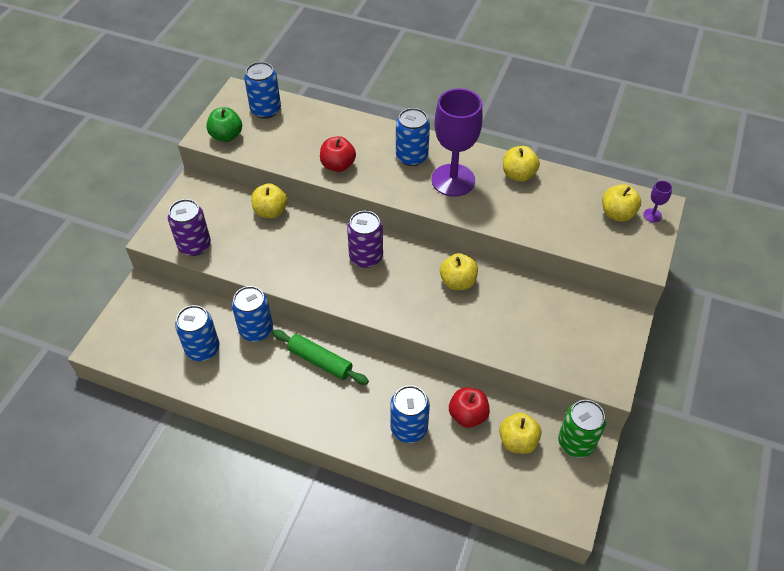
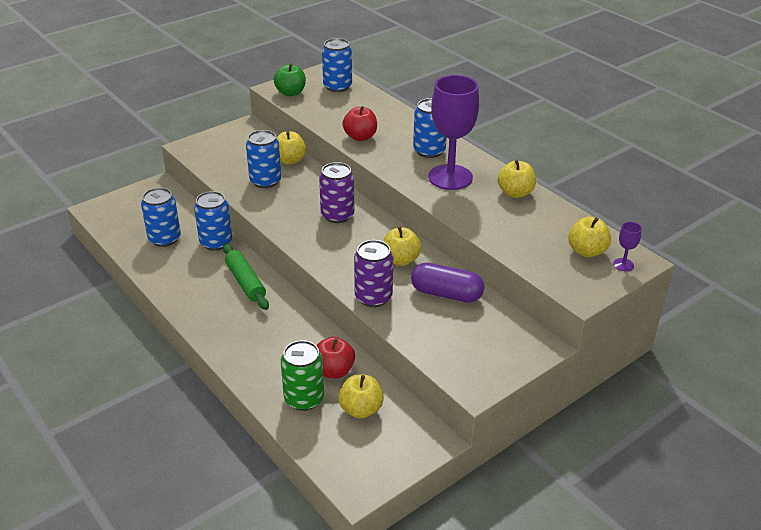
camera: 30 degrees right, 15 degrees down
(194, 245) = (211, 161): purple can -> purple can (373, 297)
(409, 428) = (274, 357): blue can -> blue can (265, 181)
(521, 300) = (446, 294): none -> purple capsule
(576, 442) = (415, 435): green can -> green can (304, 398)

